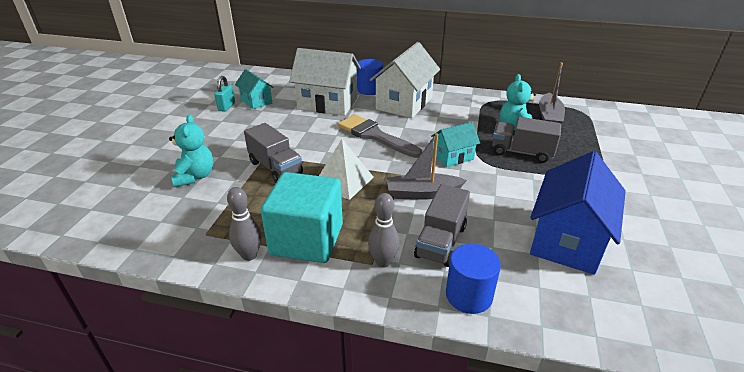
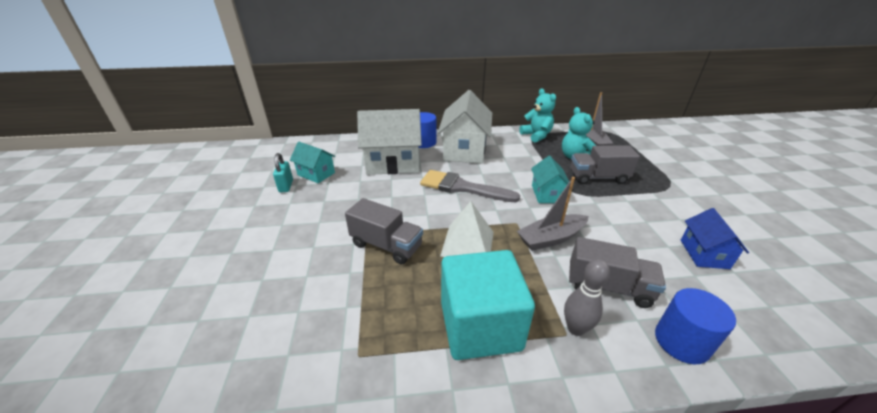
camera: 20 degrees left, 0 degrees up
(195, 176) = (298, 280): turquoise teddy bear -> turquoise teddy bear (536, 135)
(249, 255) = (430, 368): grey bowling pin -> none
(441, 241) = (608, 287): grey truck -> grey truck turned 75 degrees counterclockwise
(453, 157) = (547, 194): turquoise house -> turquoise house turned 45 degrees counterclockwise
(567, 240) = (704, 254): blue house -> blue house, size x0.54

